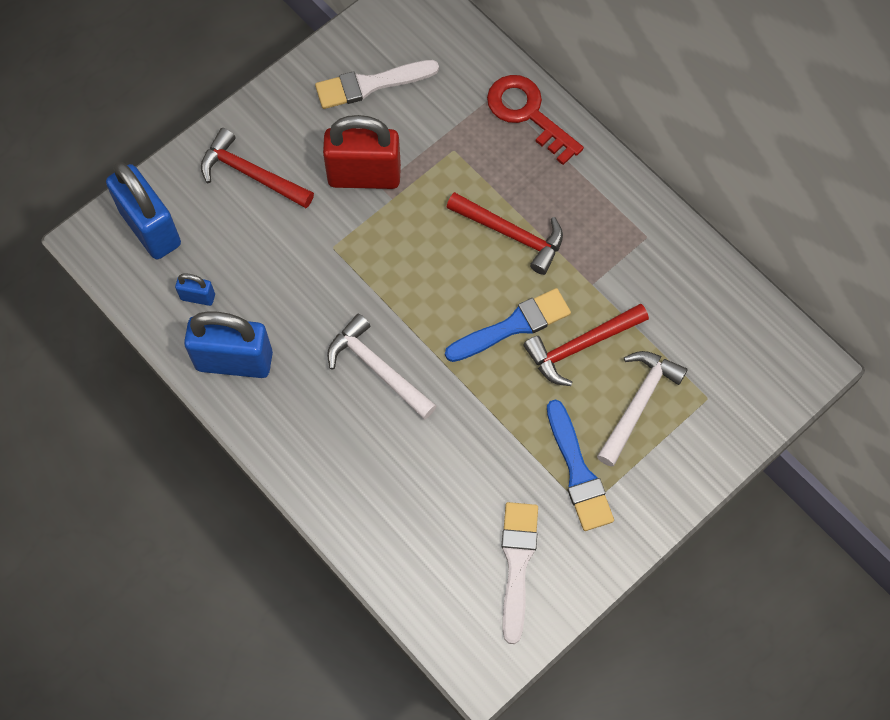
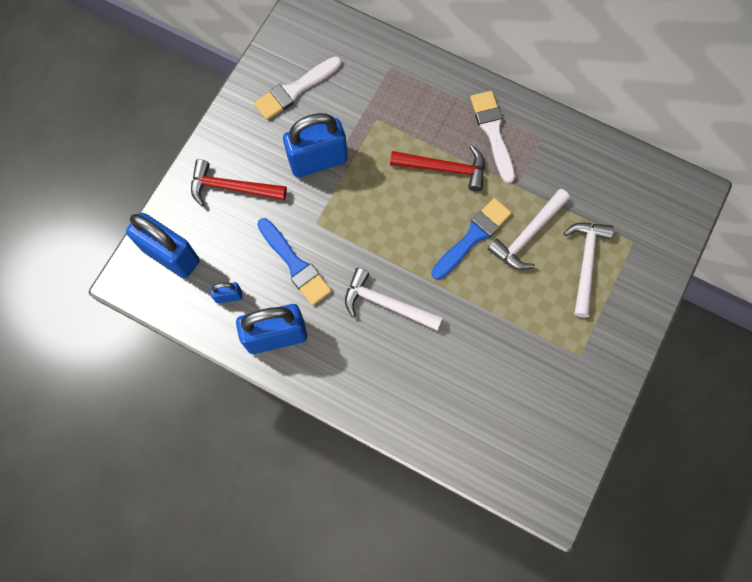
camera: 20 degrees left, 5 degrees up
(364, 176) = (318, 160): red padlock -> blue padlock
(517, 563) = (548, 415): white brush -> white brush (493, 132)
(528, 113) = (419, 74): red key -> none
(578, 472) = (563, 330): blue brush -> blue brush (295, 264)
(581, 346) = (528, 234): red hammer -> white hammer

